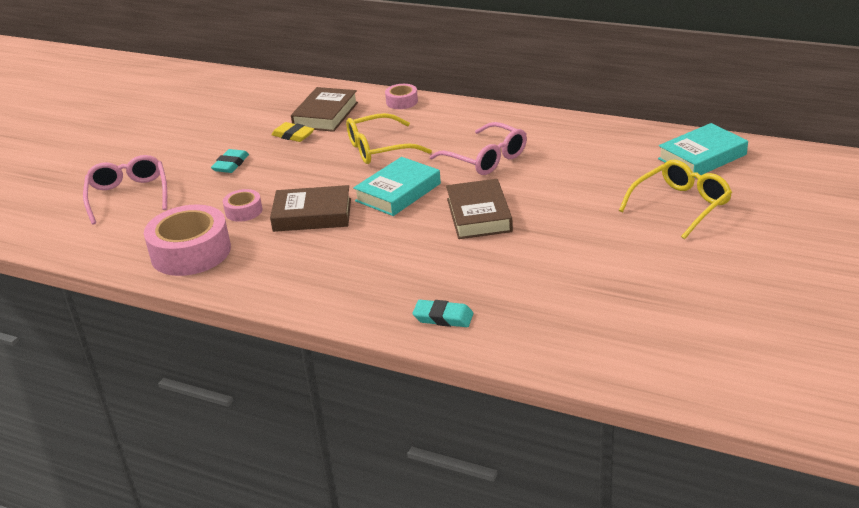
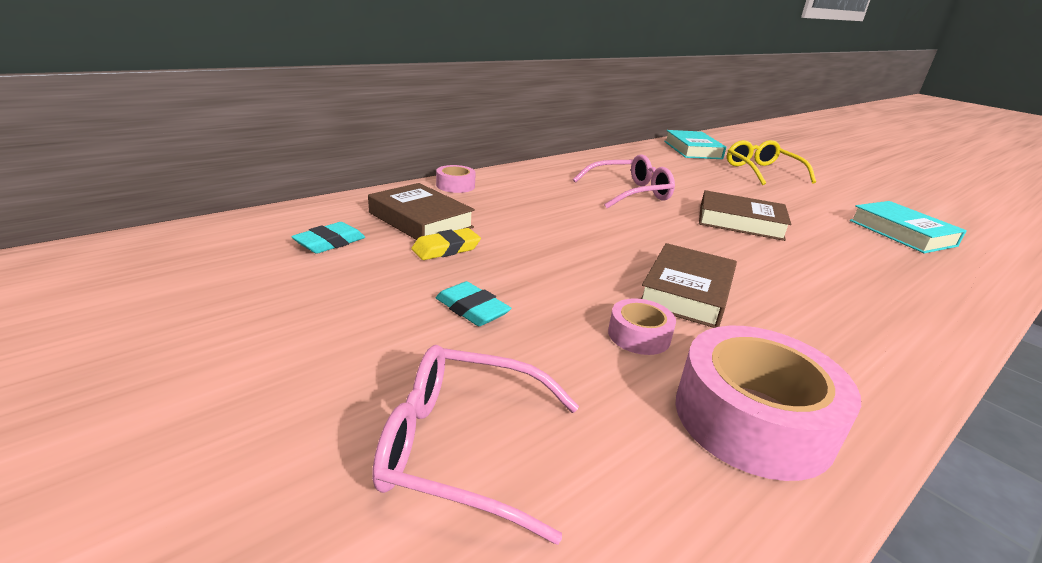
camera: 70 degrees left, 5 degrees down
(379, 149) = (552, 220): yellow glasses -> none
(398, 192) = (665, 238): turquoise book -> turquoise book (901, 233)
(443, 317) = (946, 286): turquoise eraser -> turquoise eraser (330, 242)

